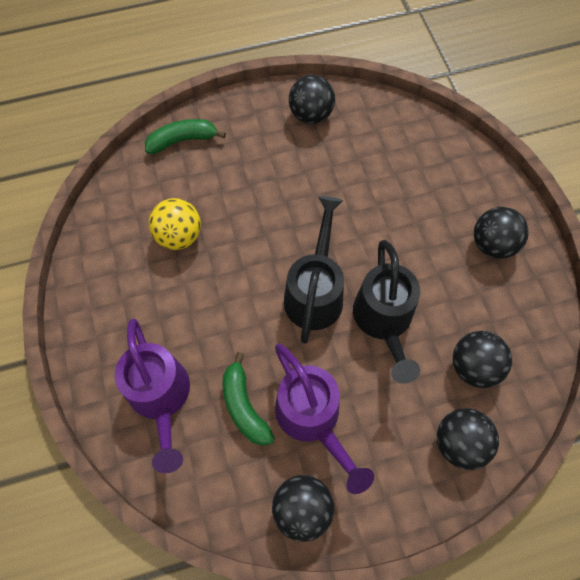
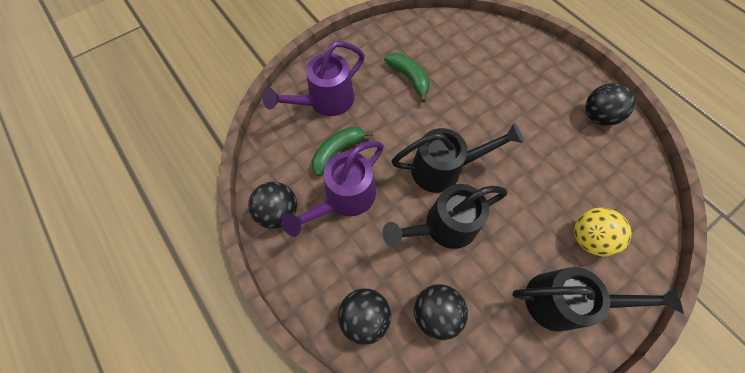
camera: 70 degrees right, 0 degrees up
(179, 236) = (443, 69): yellow ball -> yellow ball (588, 238)
(183, 140) = (519, 44): green banana -> green banana (409, 78)
(492, 244) = (563, 302): black ball -> black watering can

